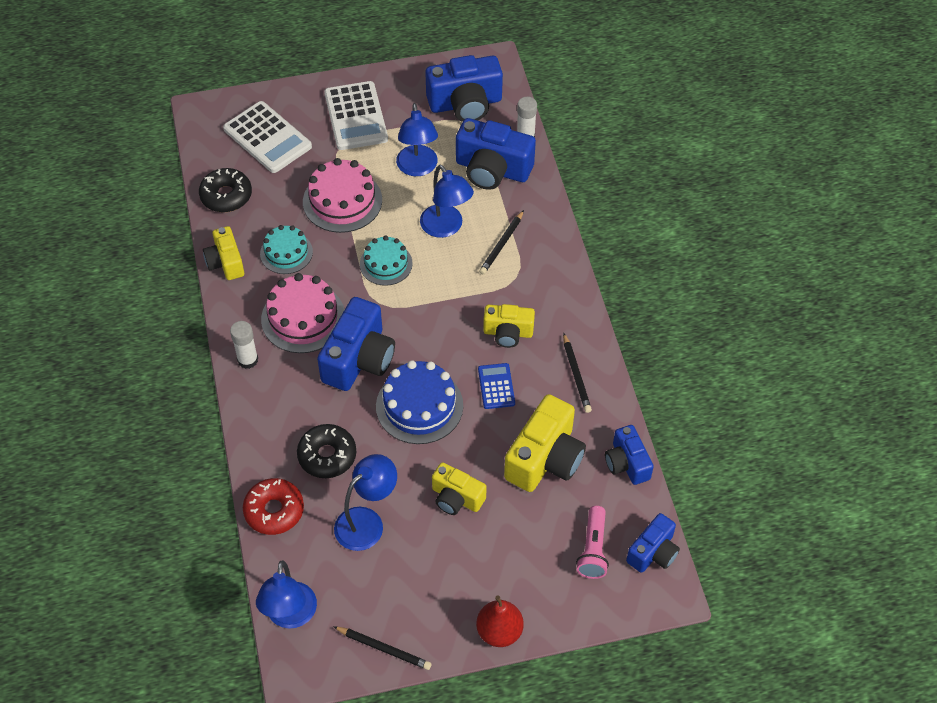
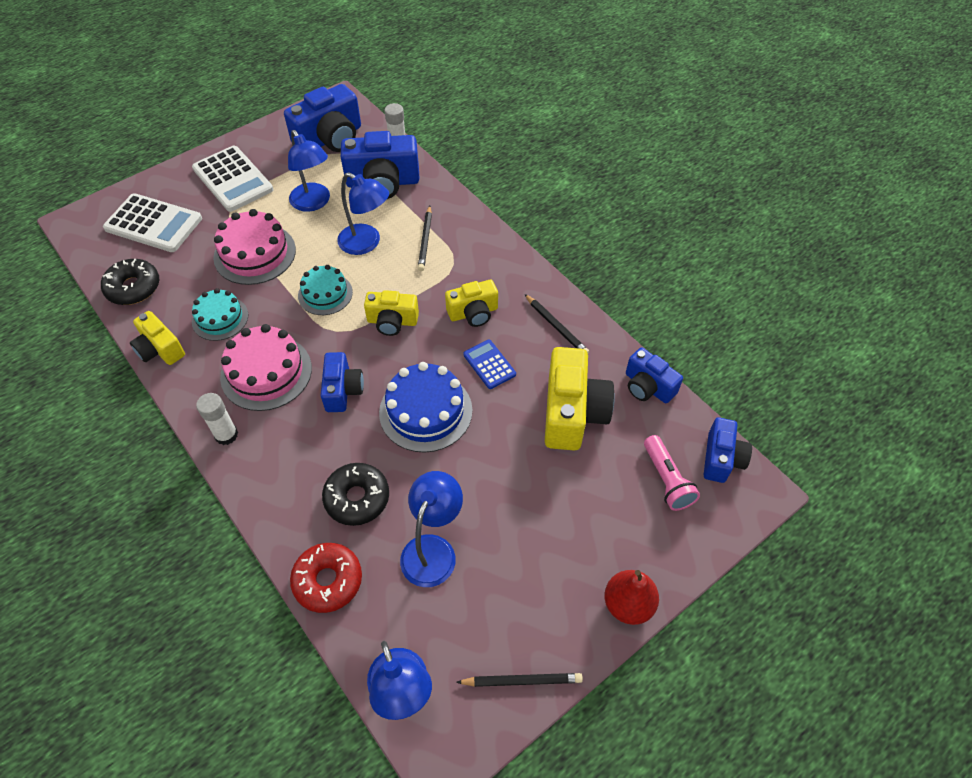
camera: 25 degrees left, 0 degrees up
(359, 359) = (342, 390): blue camera -> blue camera, size x0.60
(456, 498) = (510, 486): yellow camera -> yellow camera (392, 321)

